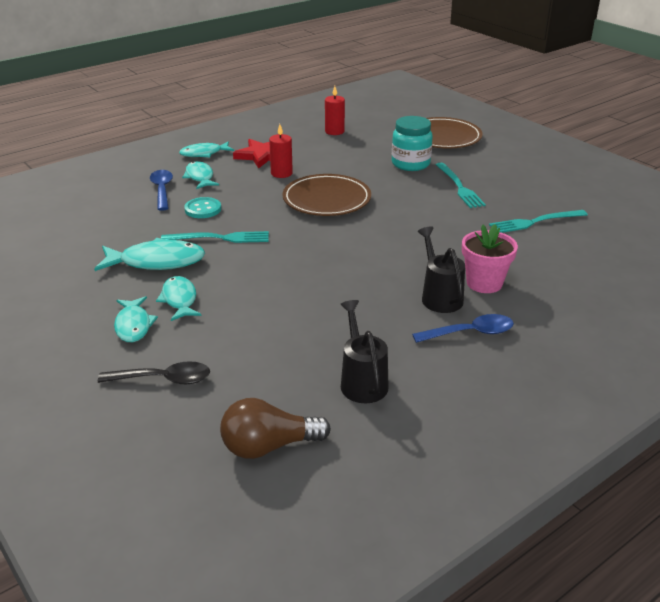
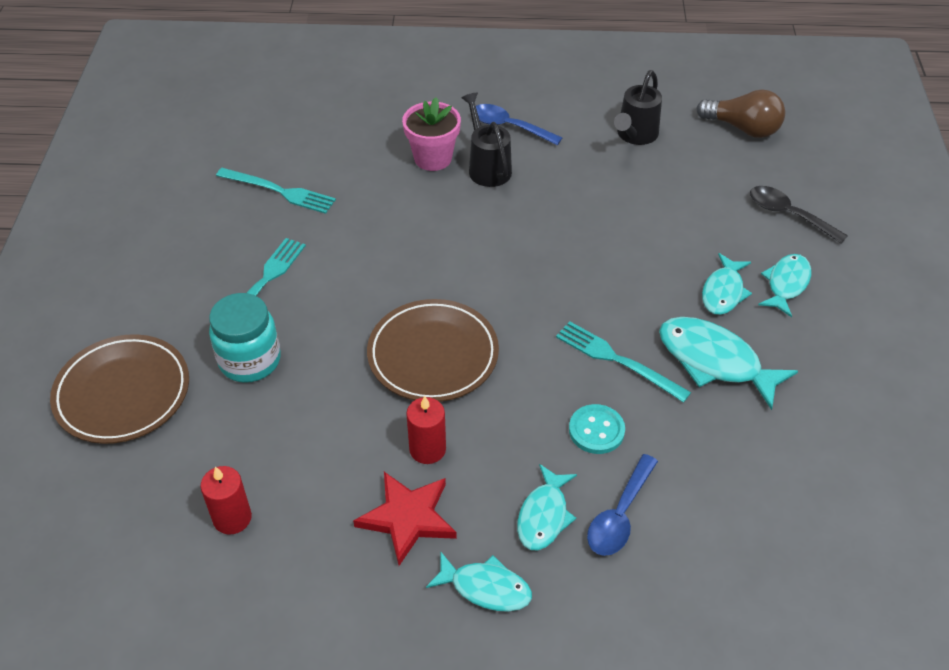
camera: 140 degrees left, 15 degrees up
(439, 296) = (487, 167): black watering can -> black watering can turned 135 degrees clockwise

